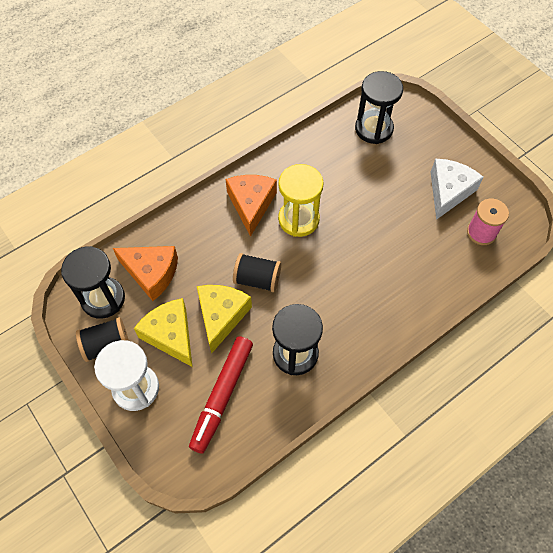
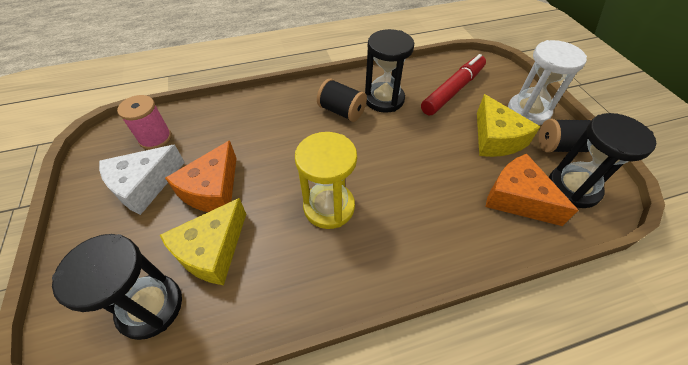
camera: 160 degrees left, 10 degrees down
(221, 316) = (443, 140): yellow cheese -> yellow cheese (212, 250)
(251, 204) = (380, 244): orange cheese -> orange cheese (213, 190)
(257, 279) = (399, 160): black spool -> black spool (342, 111)

